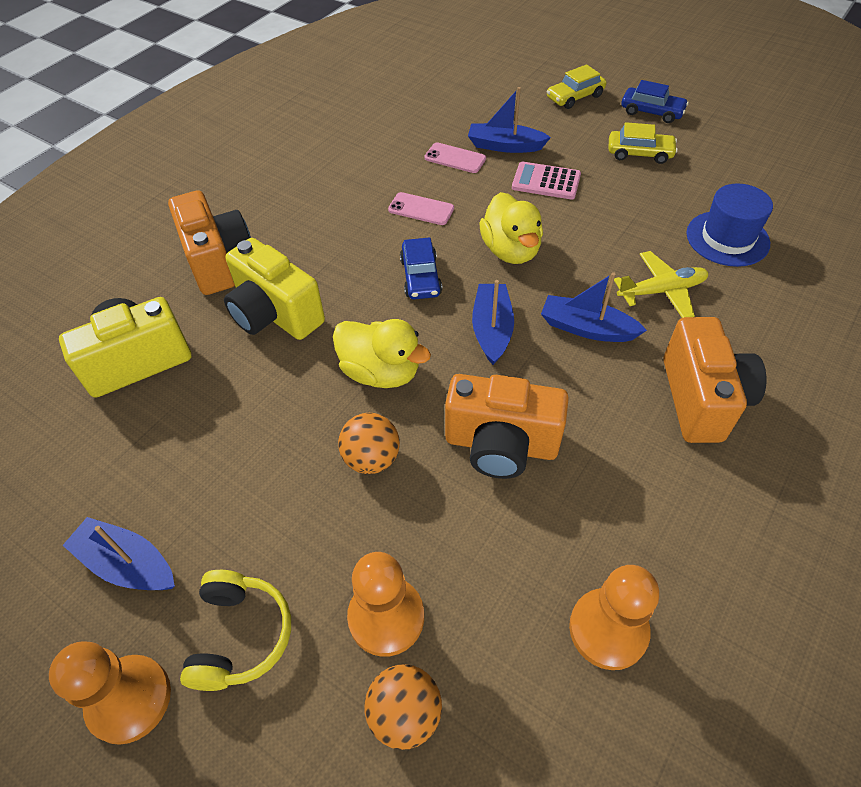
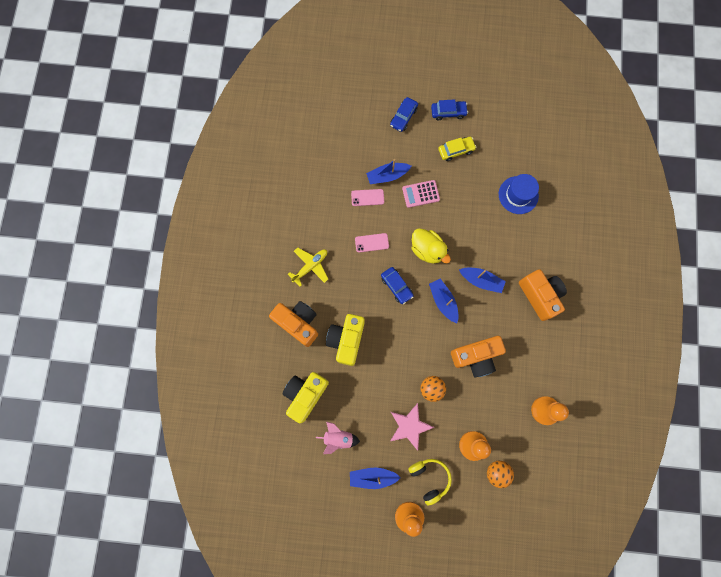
camera: 30 degrees left, 25 degrees up
(128, 456) = (338, 437): none -> pink rocket
(275, 314) = (346, 340): yellow camera -> yellow camera turned 90 degrees clockwise
(277, 505) = (409, 426): none -> pink star
(381, 372) = (410, 347): yellow duck -> none
(575, 97) = (403, 117): yellow car -> blue car
(586, 328) = (481, 281): blue boat -> blue boat turned 150 degrees counterclockwise
(661, 291) = (502, 243): yellow plane -> yellow plane (310, 266)

